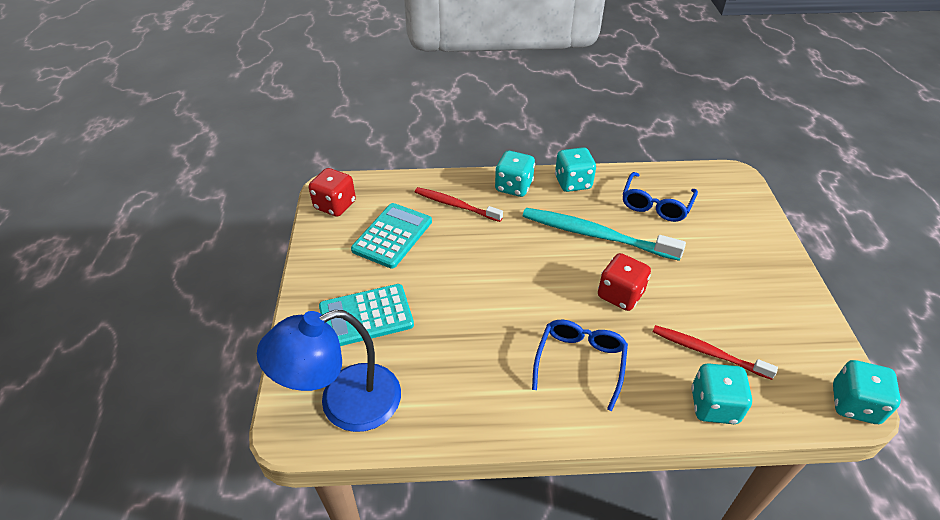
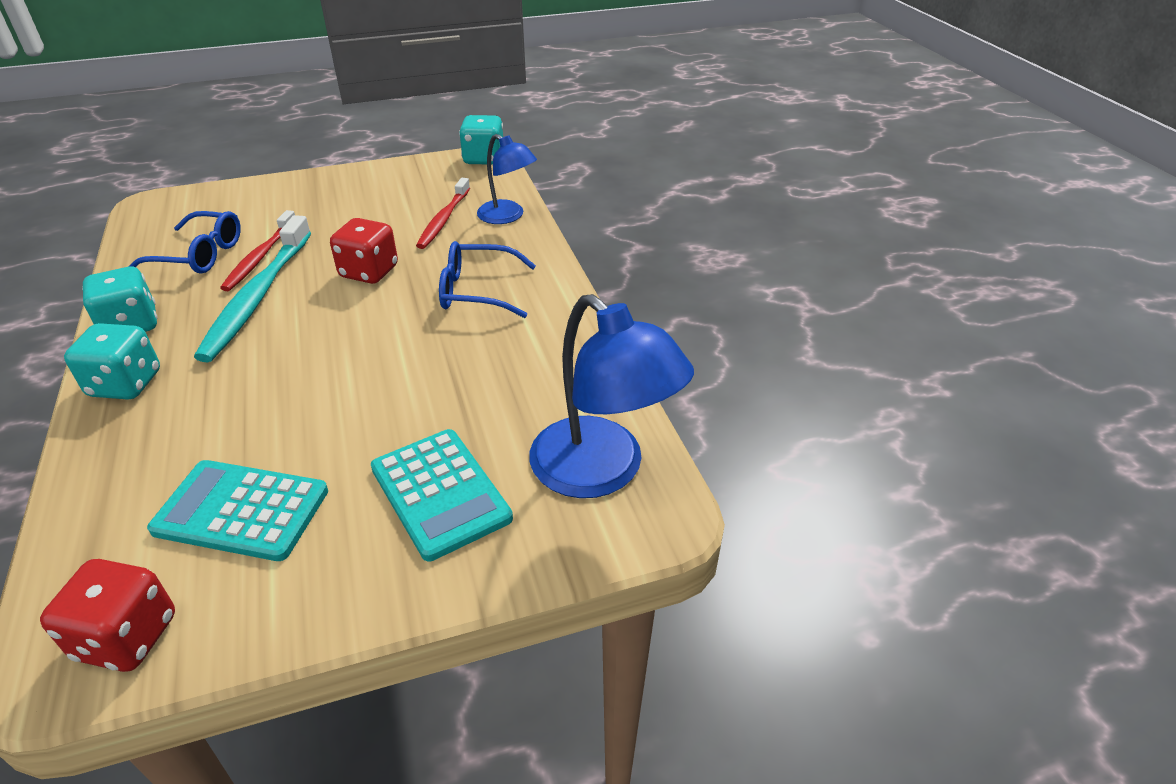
camera: 105 degrees left, 5 degrees down
(455, 205) = (163, 445): red toothbrush -> red toothbrush (260, 257)
(714, 406) = (507, 216): turquoise dice -> blue lamp

